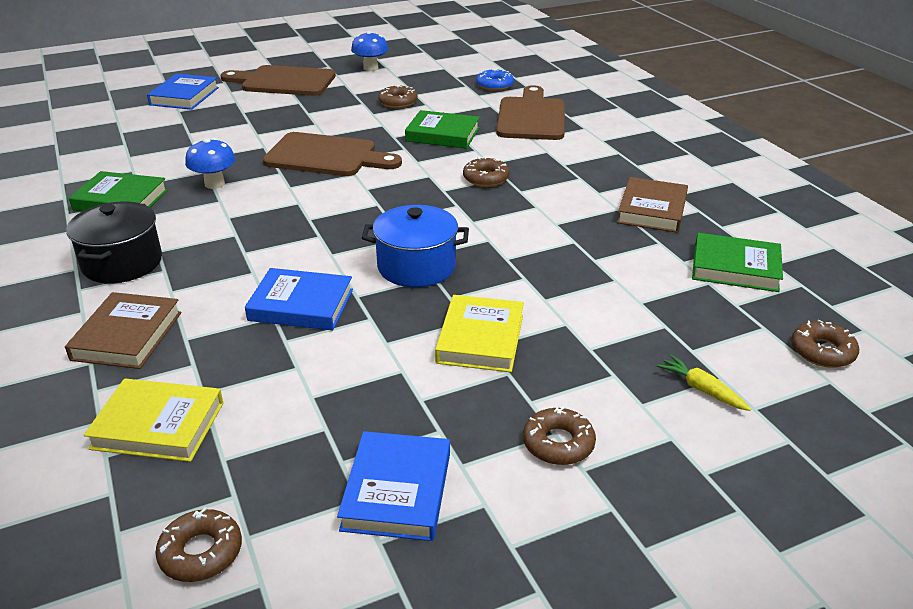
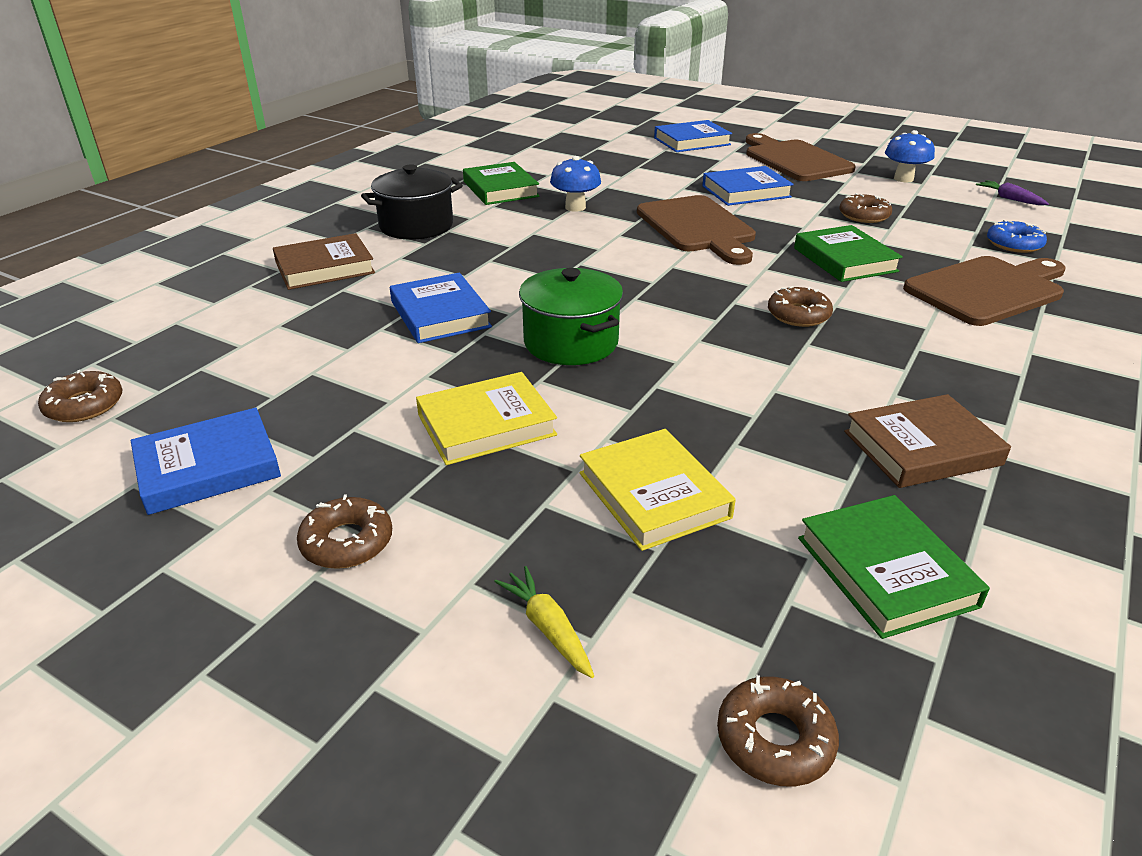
camera: 55 degrees right, 0 degrees up
(158, 426) = (224, 326): yellow book -> yellow book (653, 495)
(302, 117) = (746, 192): none -> blue book
(416, 266) = (571, 342): blue pot -> green pot
(444, 58) = (1009, 199): none -> purple carrot
(702, 390) = (548, 628): yellow carrot -> yellow carrot turned 45 degrees counterclockwise

